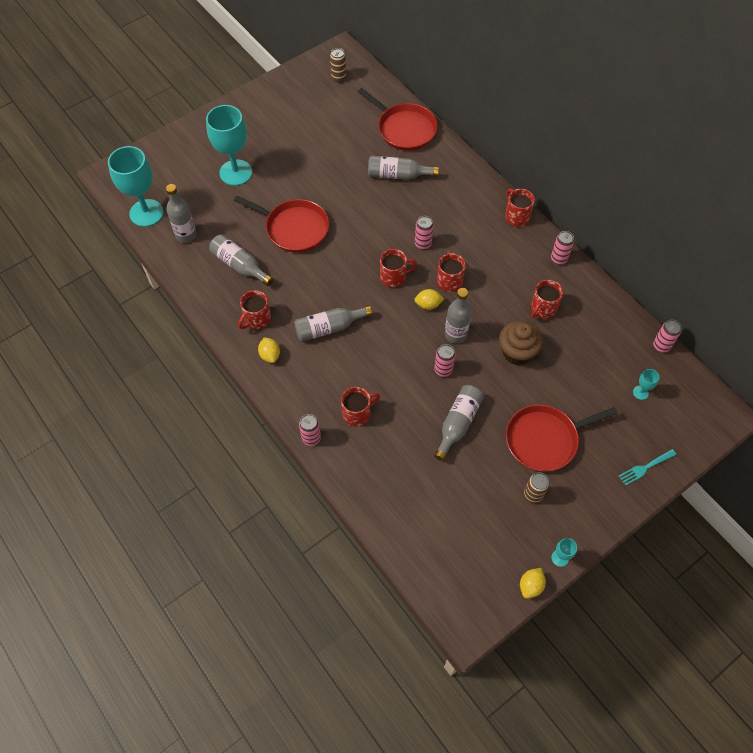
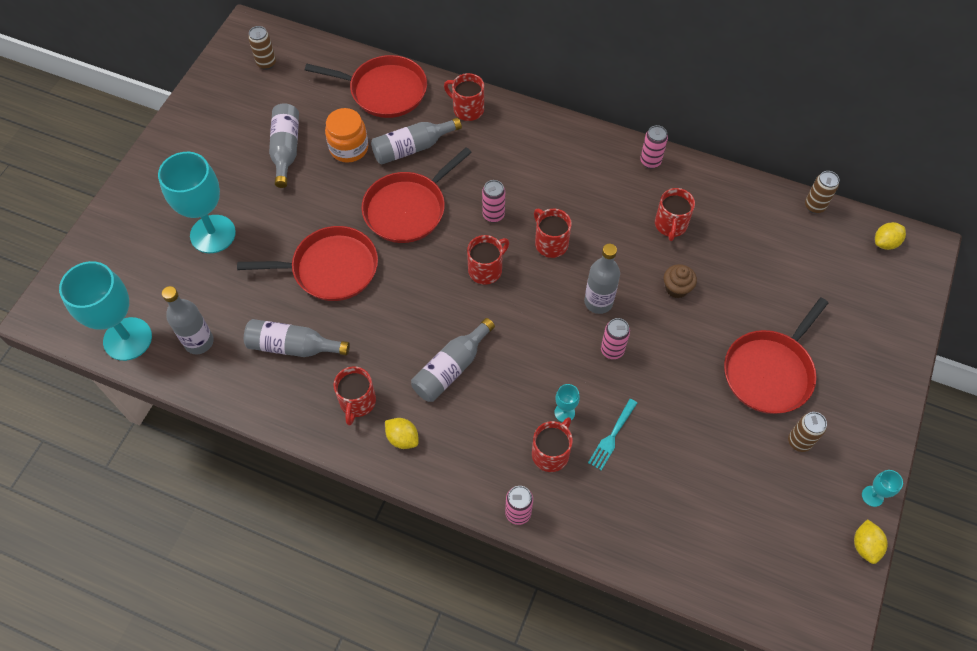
camera: 30 degrees left, 0 degrees up
(356, 157) = (349, 148): none -> orange jar
(368, 213) = (408, 209): none -> red pan
(428, 305) = (546, 283): yellow lemon -> yellow lemon (885, 243)
(458, 423) = (668, 404): grey bottle -> grey bottle (286, 149)
(516, 216) = (574, 135): red mug -> red mug (467, 109)
(517, 352) = (676, 288): brown cupcake -> brown cupcake, size x0.60
(640, 392) = (828, 267): turquoise goblet -> turquoise goblet (564, 412)
(645, 468) = (887, 347): turquoise fork -> turquoise fork (612, 437)
(661, 346) = (814, 206): pink can -> brown can

